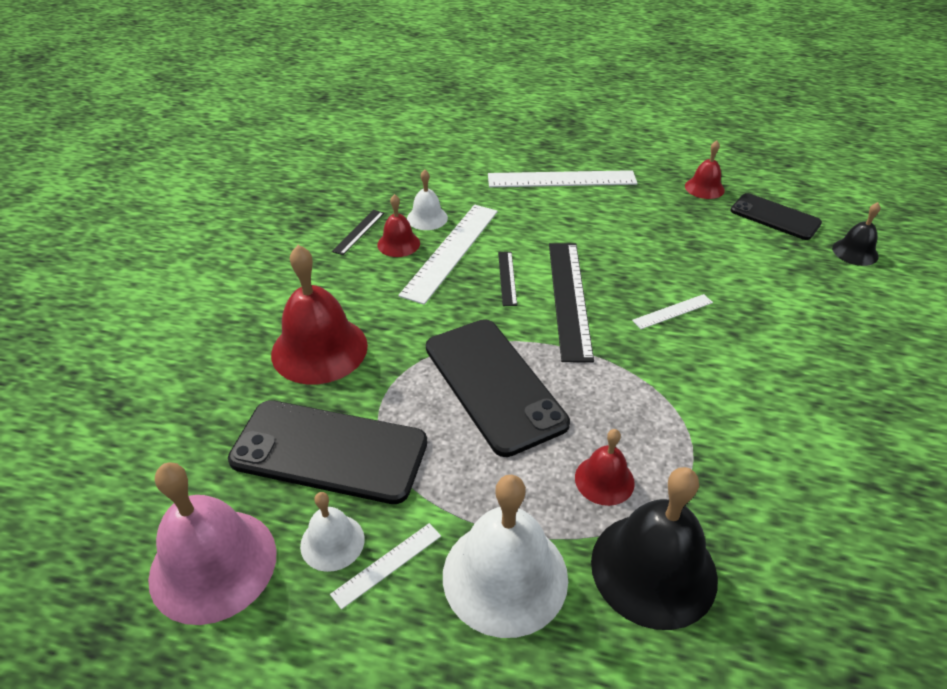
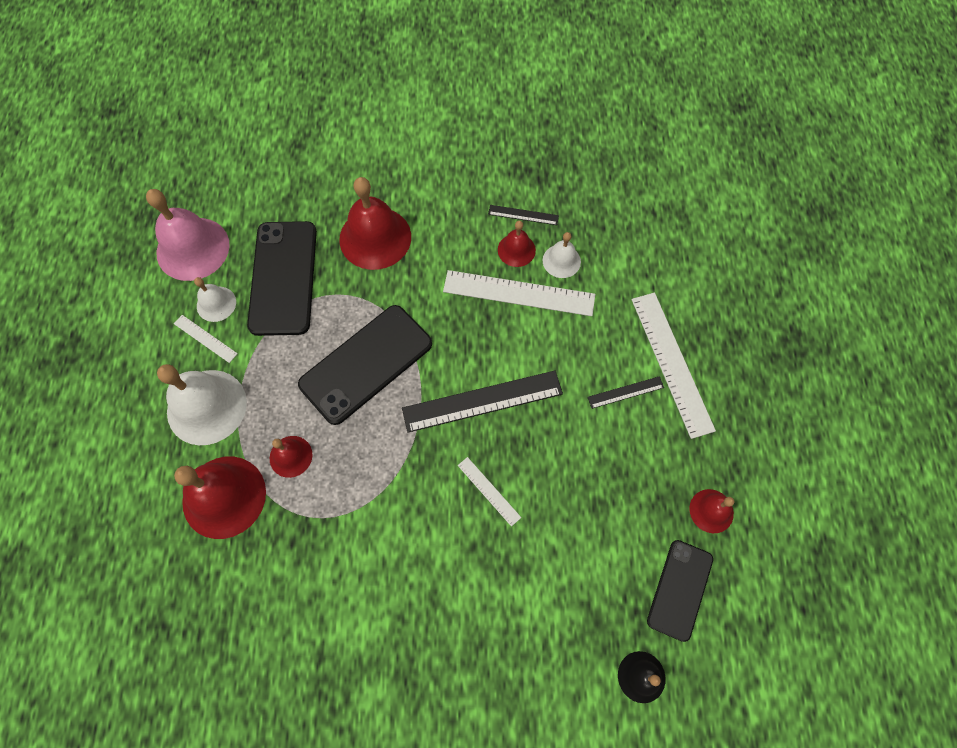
camera: 75 degrees right, 25 degrees up
(507, 278) = (495, 346): black ruler -> black ruler (625, 392)
(653, 569) = (224, 496): black bell -> red bell

